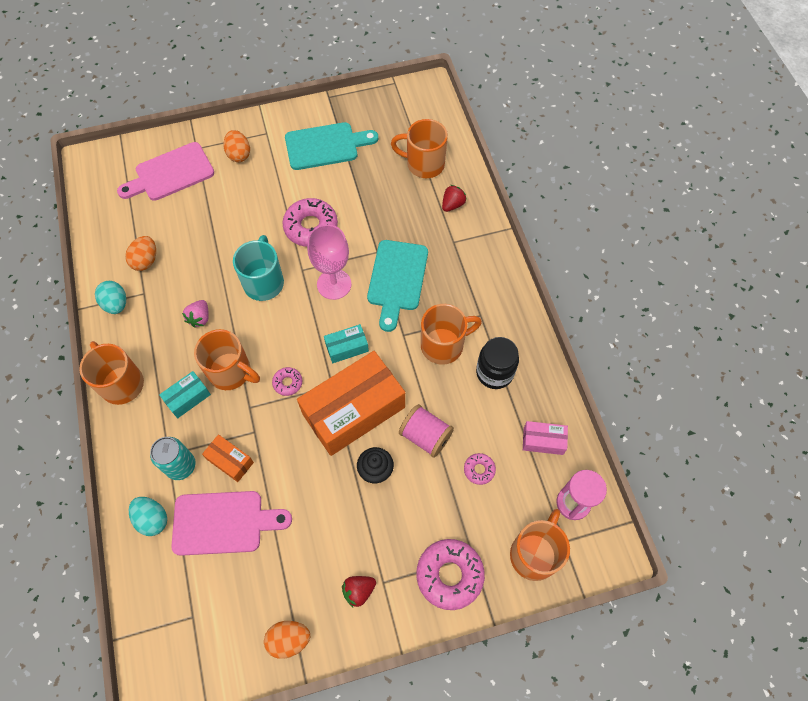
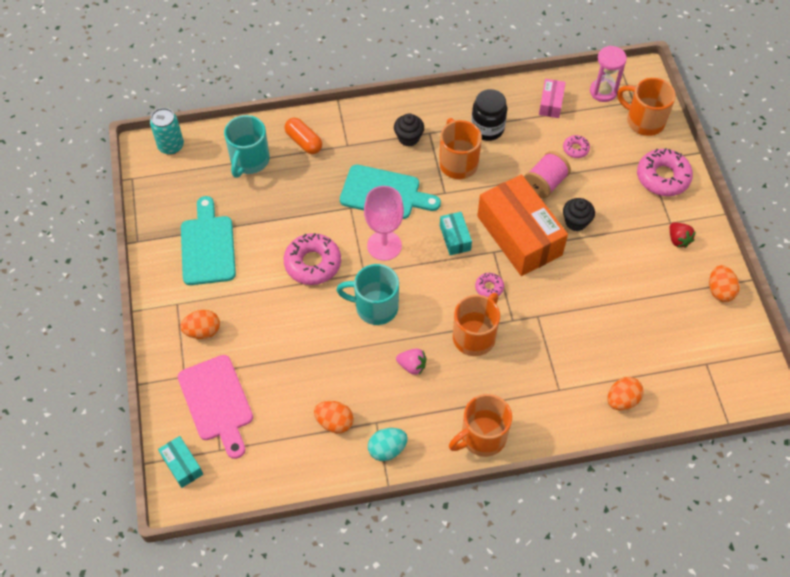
camera: 85 degrees left, 5 degrees down
(152, 519) = (622, 400): turquoise egg -> orange egg
(181, 466) = (571, 378): turquoise can -> turquoise can (171, 146)
(188, 398) = (501, 374): turquoise box -> turquoise box (182, 465)
(223, 522) = (624, 340): pink cutting board -> none
(230, 461) = (566, 336): orange box -> none
(424, 164) = (249, 161): orange mug -> turquoise mug
(452, 205) = (304, 142): red strawberry -> orange capsule
(470, 296) = (408, 138): none -> black cupcake

